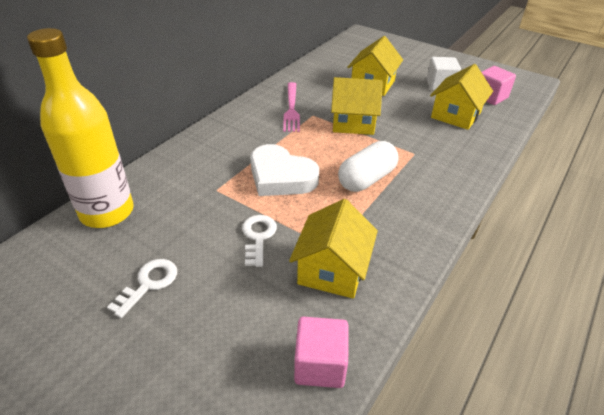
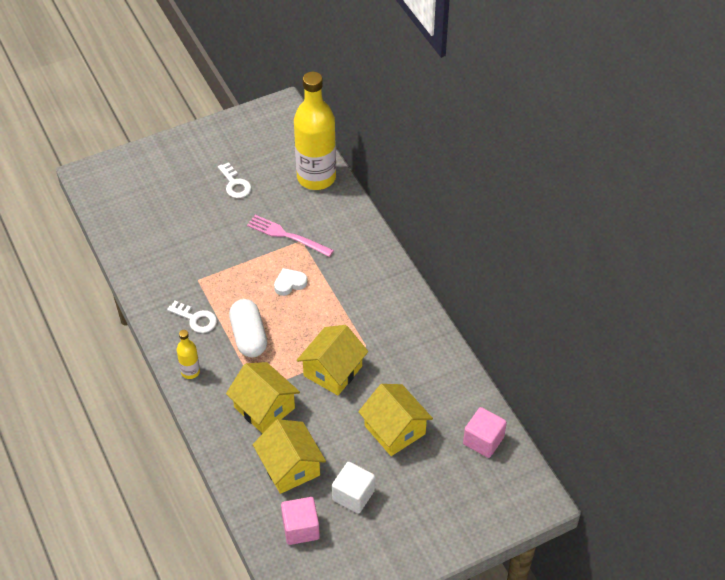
camera: 120 degrees right, 10 degrees up
(258, 237) = (235, 246): white key -> white key (196, 319)
(281, 177) = (289, 283): white heart -> white heart, size x0.52
(291, 108) = (388, 334): pink fork -> pink fork (287, 236)
(320, 365) = (126, 237): pink cube -> pink cube (483, 440)
(332, 269) = (180, 271): yellow house -> yellow house (264, 408)
(443, 200) = (190, 372): none -> yellow bottle

